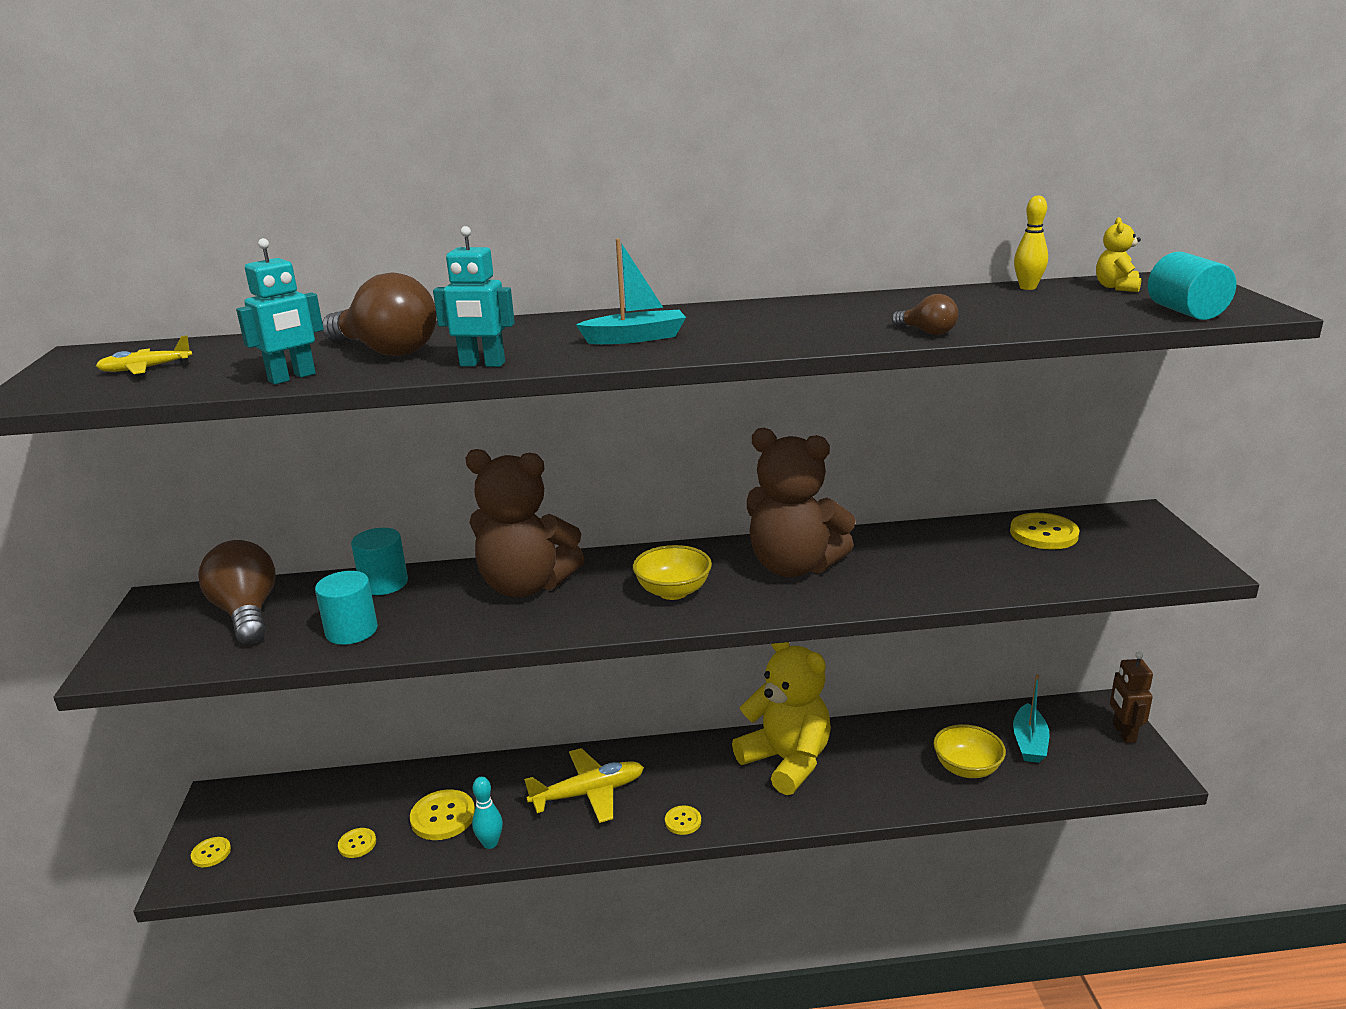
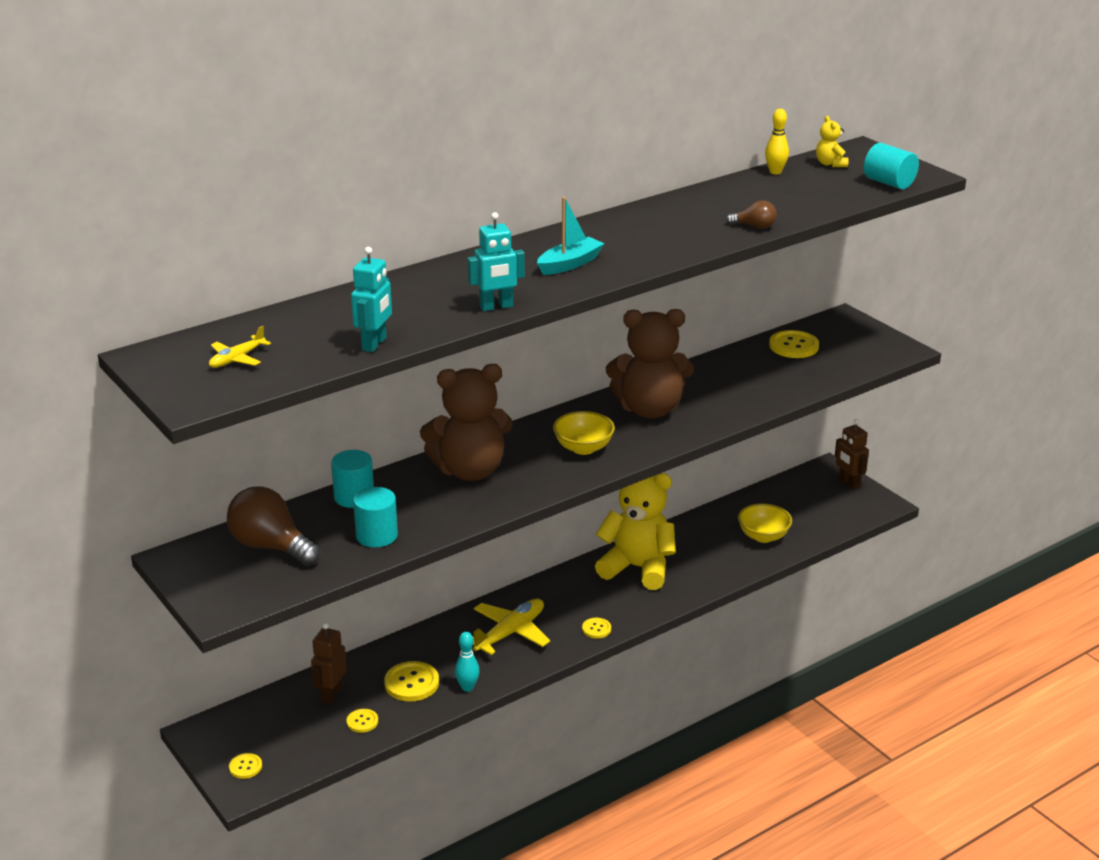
camera: 30 degrees left, 5 degrees up
(361, 801) = (331, 694): none -> brown robot
(387, 351) = (404, 308): brown light bulb -> none
(1029, 742) = (793, 507): turquoise boat -> none

